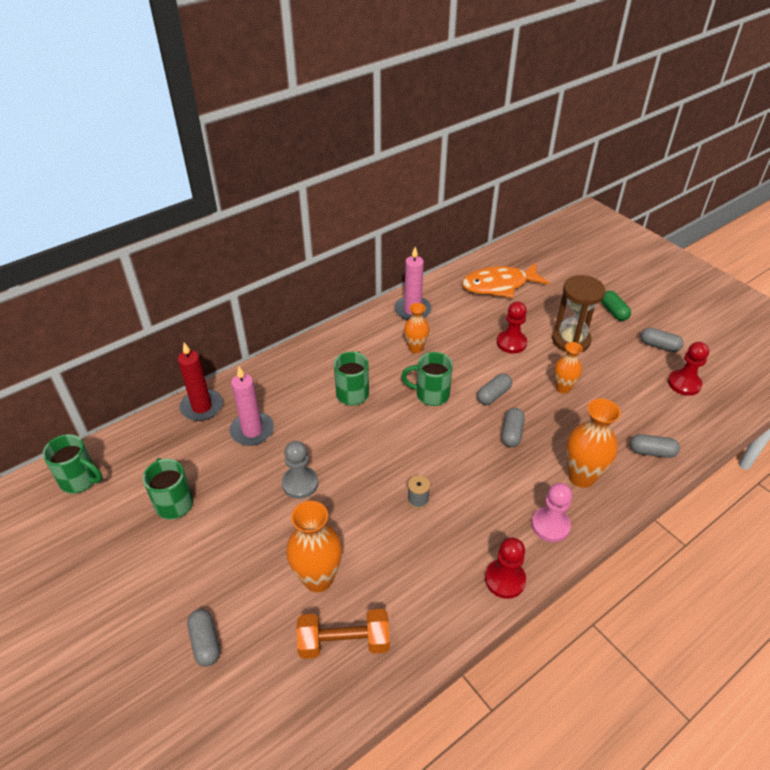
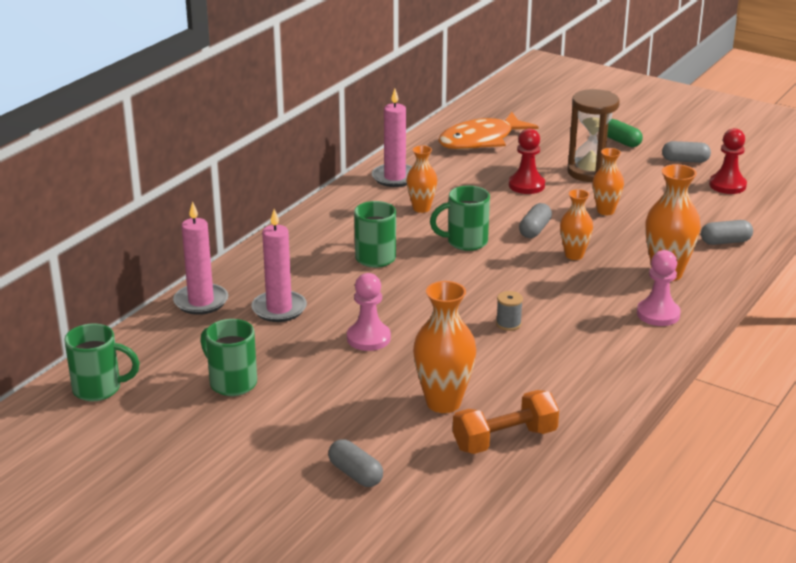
camera: 20 degrees left, 15 degrees down
(202, 407) = (201, 302): red candle -> pink candle
(300, 483) = (368, 338): grey pawn -> pink pawn
(505, 579) = (638, 361): red pawn -> none
(511, 433) = (574, 255): grey capsule -> orange vase

